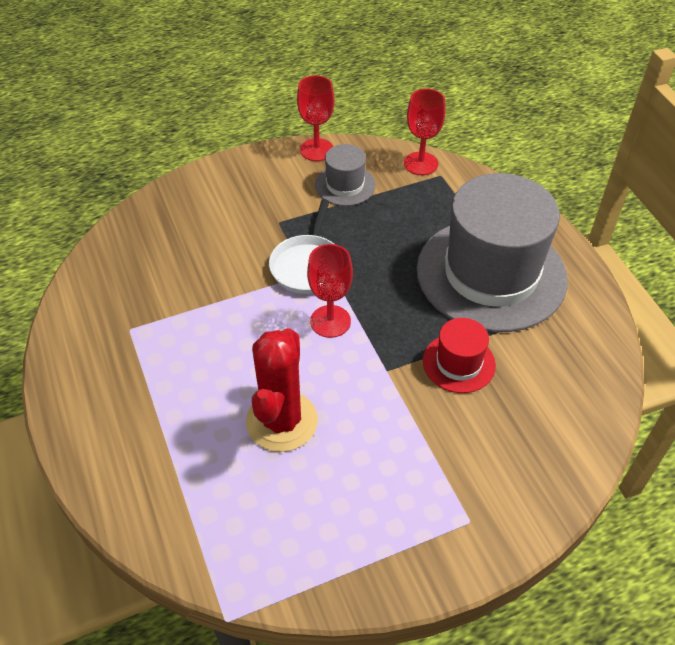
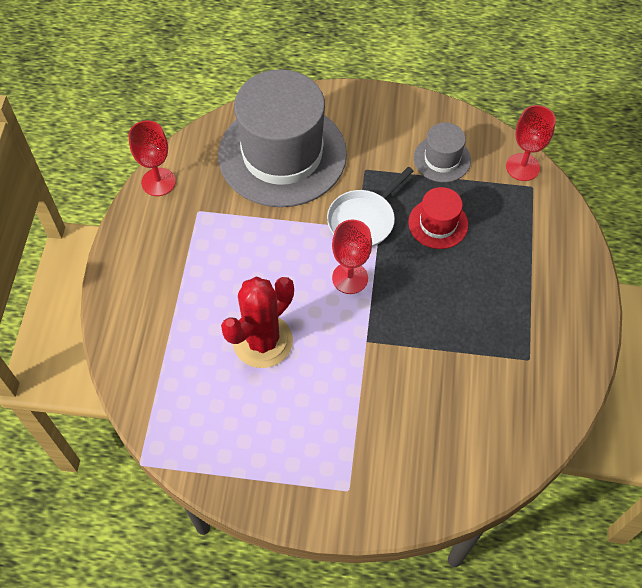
camera: 30 degrees right, 10 degrees up
(316, 150) = (440, 113): red goblet -> red goblet (158, 182)
(458, 363) = (427, 364): red hat -> red hat (438, 223)
(491, 274) = (509, 300): grey hat -> grey hat (282, 154)

